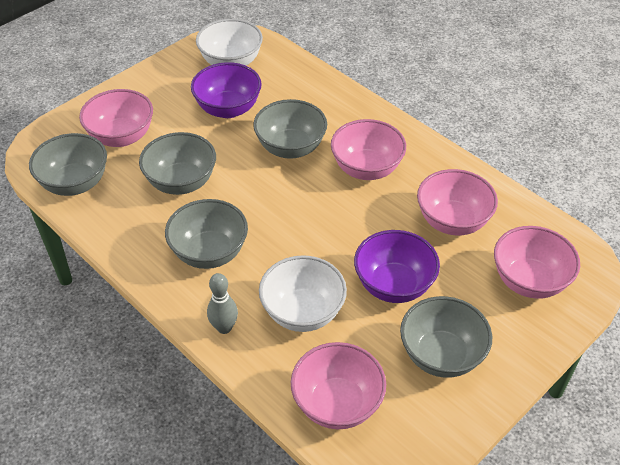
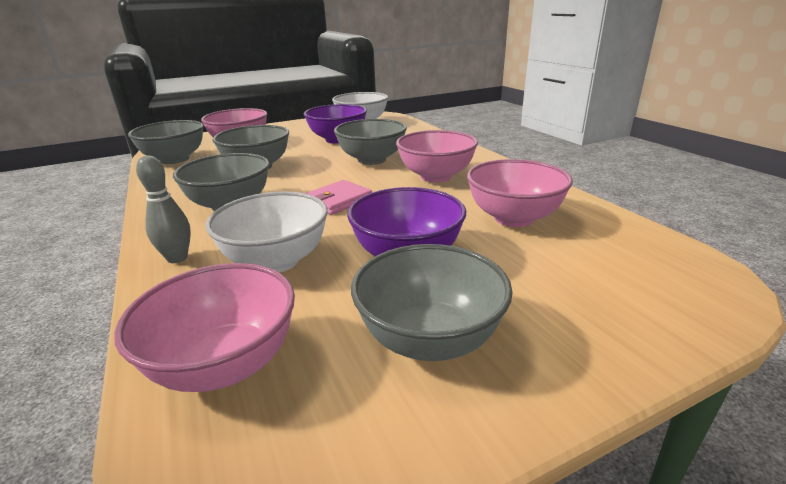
camera: 20 degrees right, 20 degrees down
(300, 225) = (338, 200): none -> pink wallet
(529, 281) = (607, 282): pink bowl -> none

